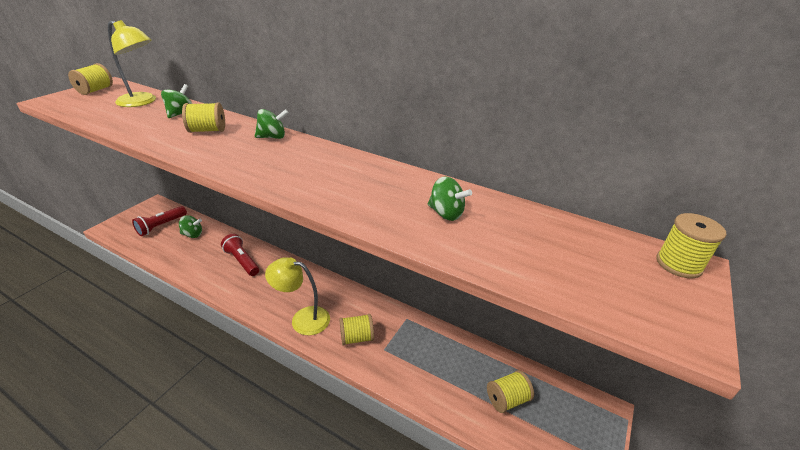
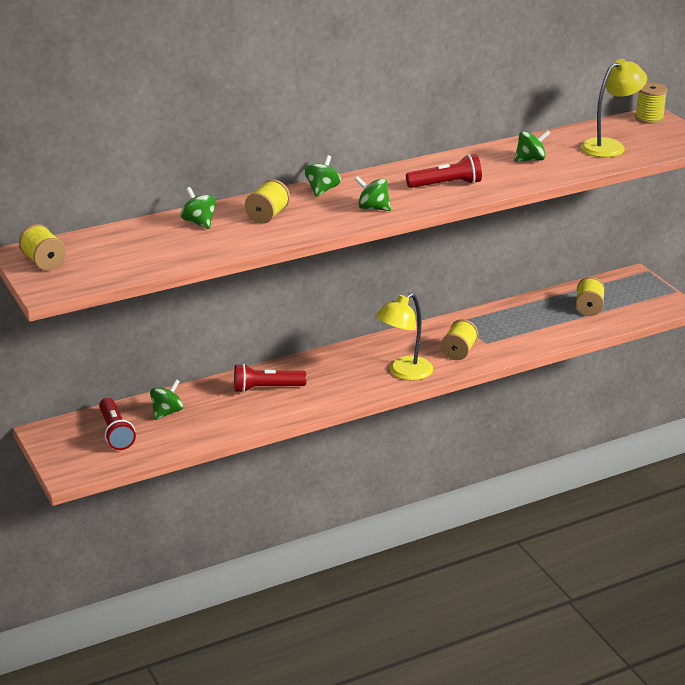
camera: 55 degrees left, 5 degrees down
(142, 102) = (130, 238): yellow lamp -> yellow lamp (610, 146)
(251, 165) = (373, 208): none -> green spinning top
(334, 184) = (446, 184): none -> red flashlight

